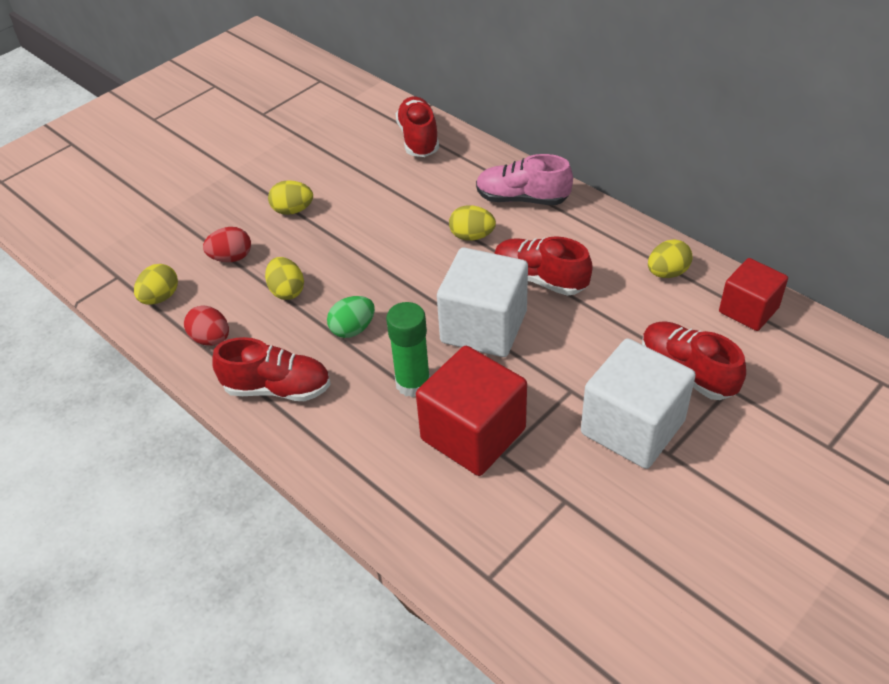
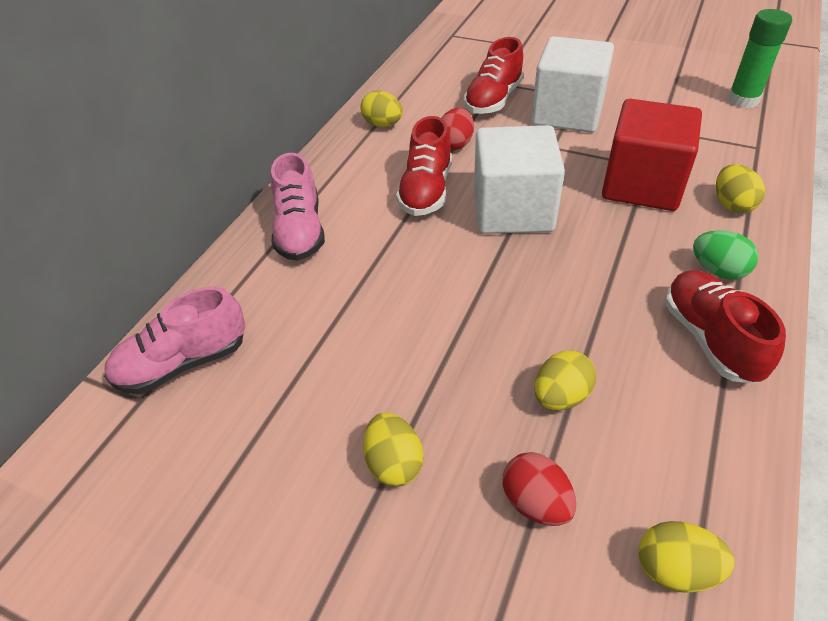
camera: 110 degrees left, 0 degrees up
(211, 339) = (696, 447): red egg -> red egg (455, 144)
(353, 329) = (580, 305): green egg -> green egg (718, 270)
(413, 383) = (617, 236): green glue stick -> green glue stick (743, 100)
(418, 139) = (183, 363): red shoe -> pink shoe
(472, 236) = (380, 253): yellow egg -> yellow egg (732, 204)
(748, 310) = (409, 84): red cube -> none

